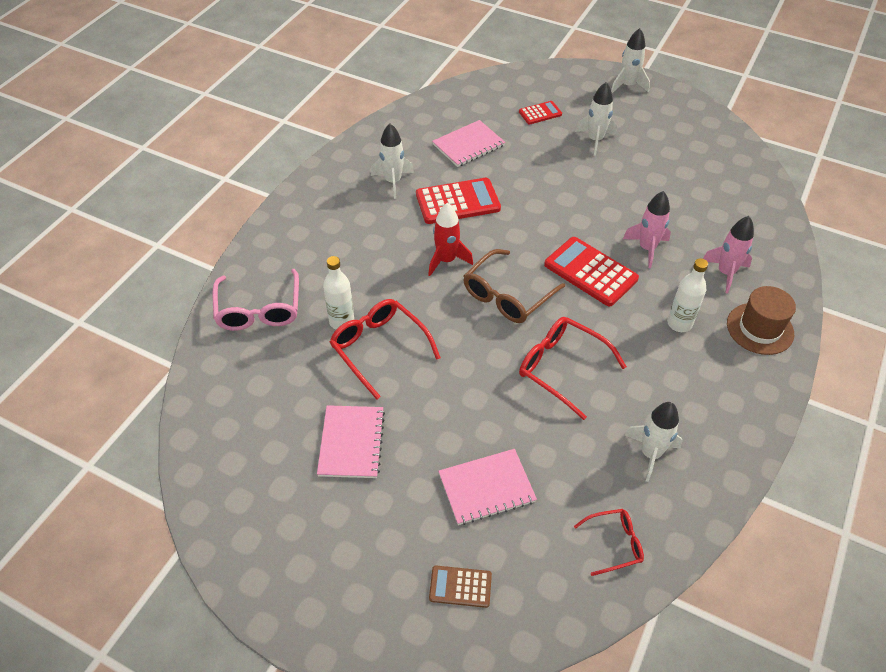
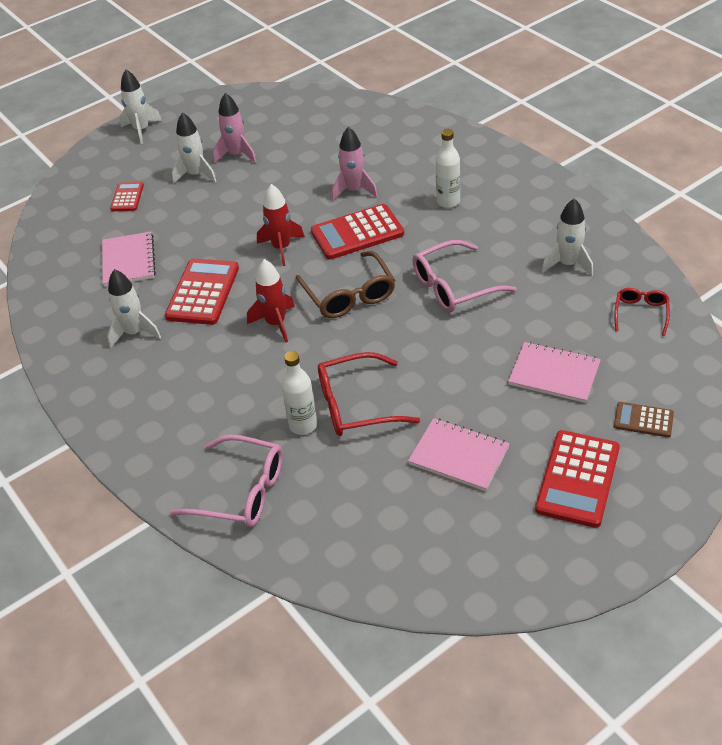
camera: 60 degrees left, 5 degrees down
(360, 548) = (577, 479): none -> red calculator
(460, 587) = (643, 420): brown calculator -> brown calculator turned 75 degrees clockwise
(486, 488) = (554, 374): pink notebook -> pink notebook turned 75 degrees counterclockwise
(539, 229) = (281, 248): none -> red rocket
(562, 368) = (454, 286): red glasses -> pink glasses
(725, 273) = (412, 157): pink rocket -> pink rocket (237, 155)
(760, 328) = (480, 161): brown hat -> none

